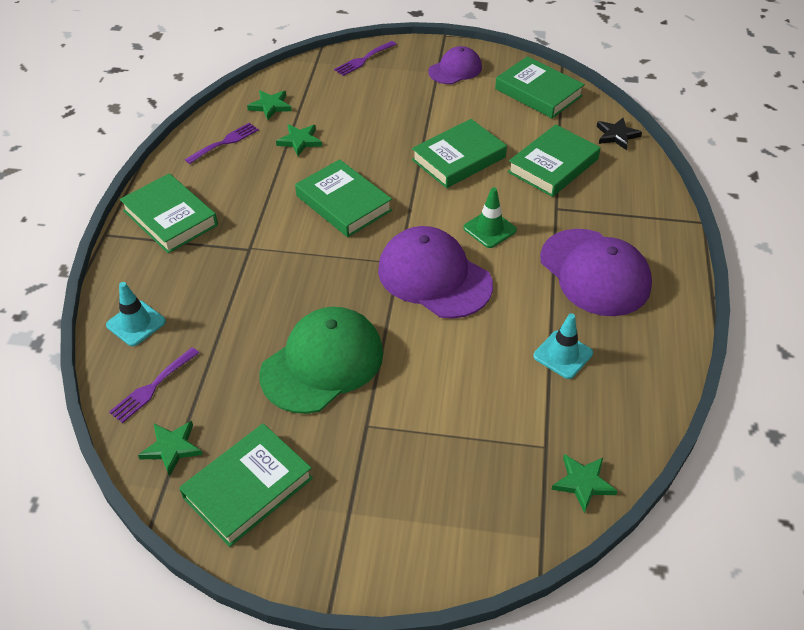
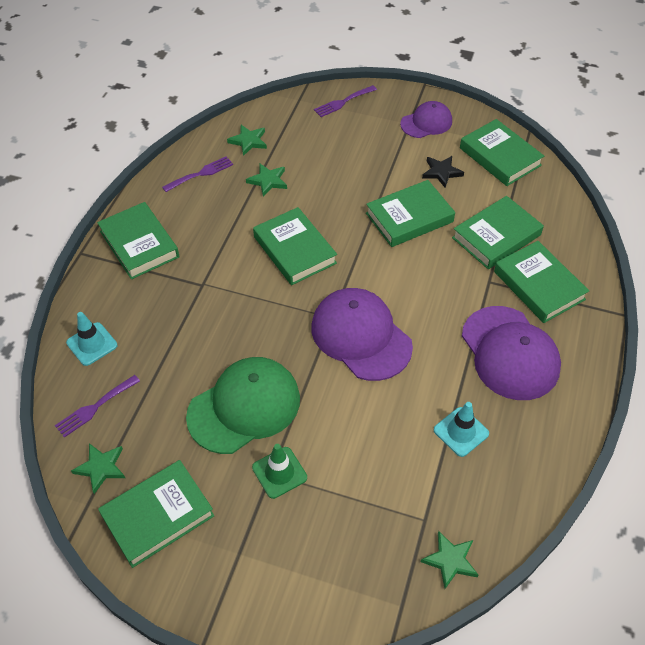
camera: 10 degrees right, 5 degrees up
(489, 229) = (422, 294): green traffic cone -> green traffic cone (279, 472)
(608, 205) = (539, 285): none -> green book
(616, 135) = (564, 212): black star -> black star (441, 172)

